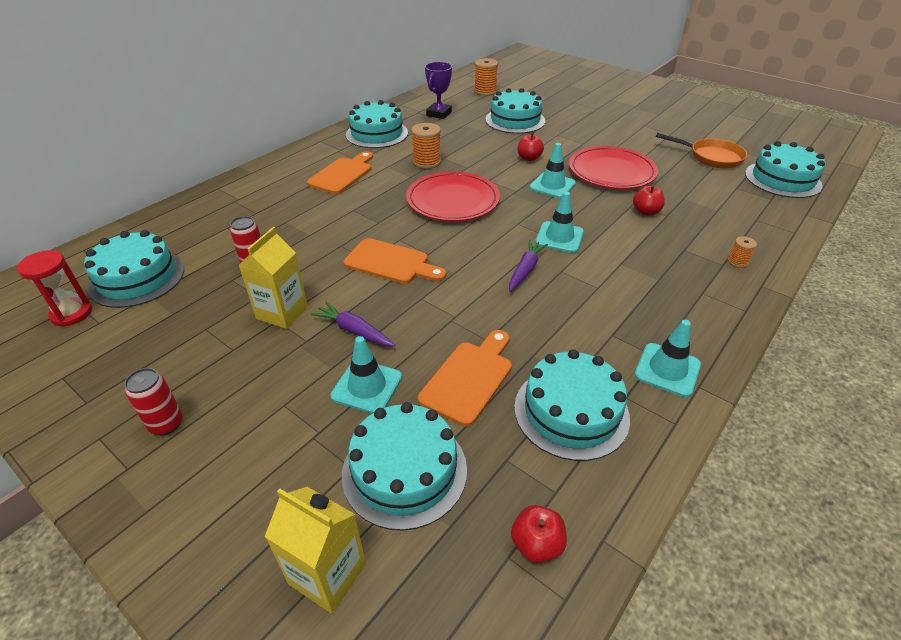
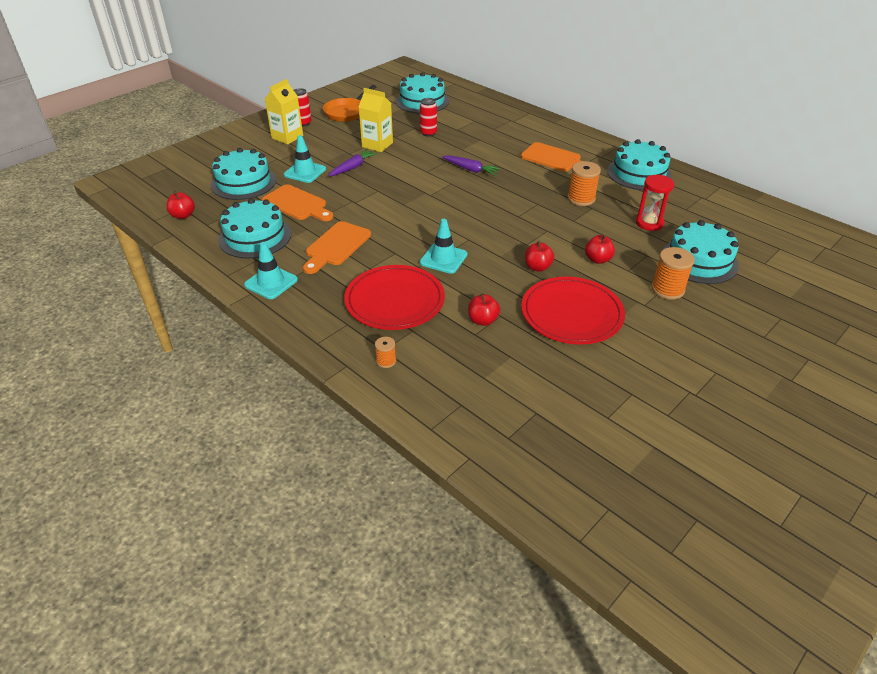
camera: 95 degrees right, 0 degrees up
(72, 313) = (394, 90): red hourglass -> red hourglass (649, 223)
(327, 574) = (203, 164): yellow carton -> yellow carton (287, 137)
(391, 263) = (421, 180): orange cutting board -> orange cutting board (336, 246)
(439, 114) = (701, 210): purple trophy -> none
(453, 200) = (509, 209): red plate -> red plate (395, 301)
(485, 91) = (787, 246): orange spool -> orange spool (667, 289)
(525, 270) = (400, 236): purple carrot -> purple carrot (470, 169)
(552, 185) = (537, 267): turquoise traffic cone -> red apple
(711, 157) = (622, 415): orange pan -> orange pan (347, 112)
(782, 179) = (561, 471): turquoise cake -> none

